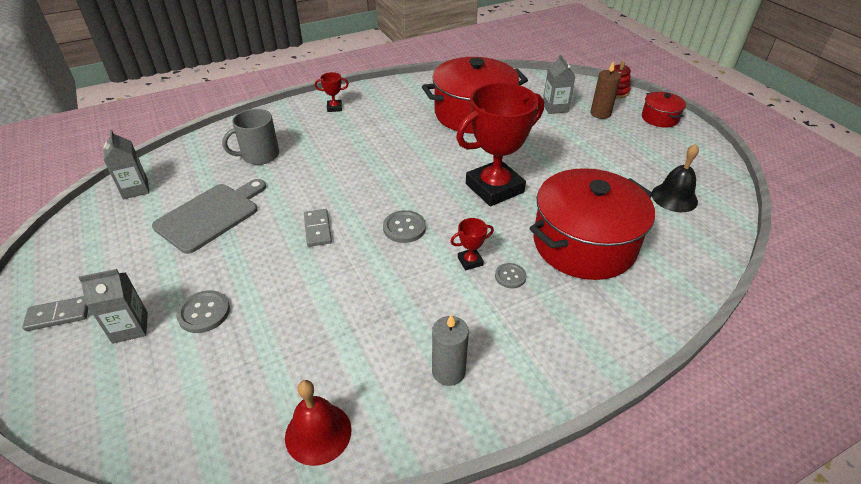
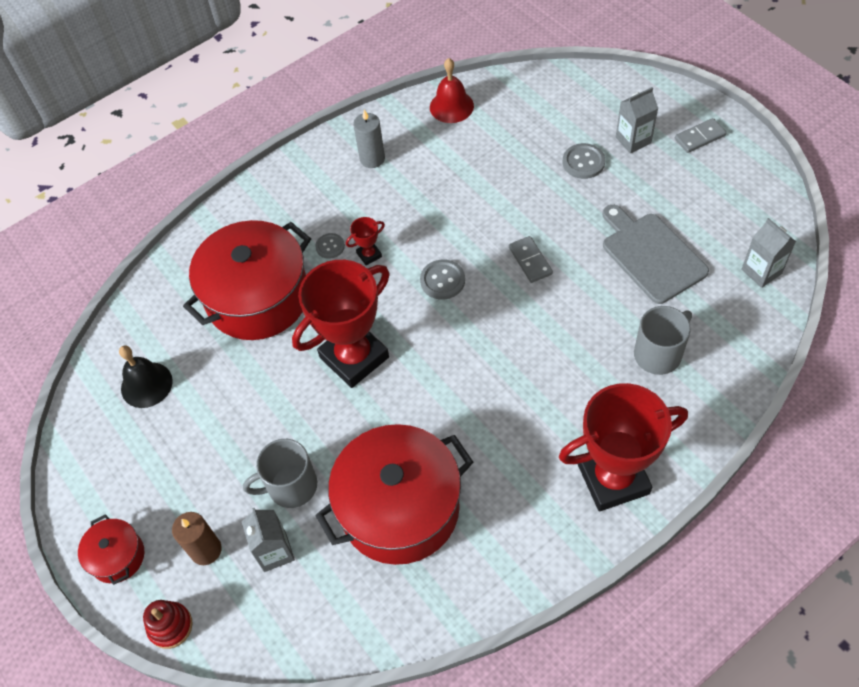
camera: 175 degrees right, 15 degrees up
(210, 215) = (651, 255): grey cutting board -> grey cutting board turned 120 degrees clockwise
(334, 108) = (613, 478): red trophy -> red trophy, size x2.49
(545, 131) = (291, 486): none -> grey mug

